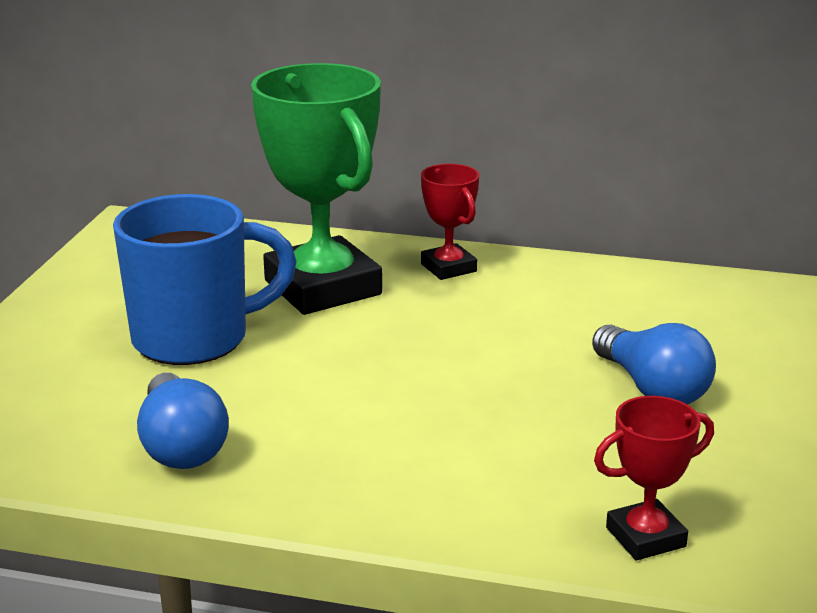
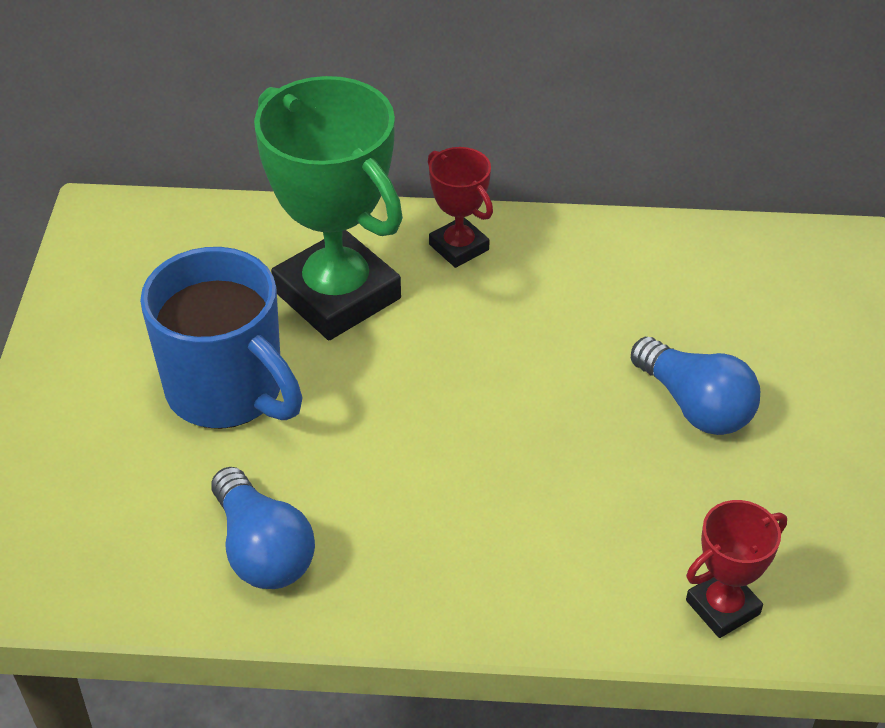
camera: 10 degrees left, 20 degrees up
(195, 339) = (228, 391): blue mug -> blue mug turned 75 degrees clockwise

